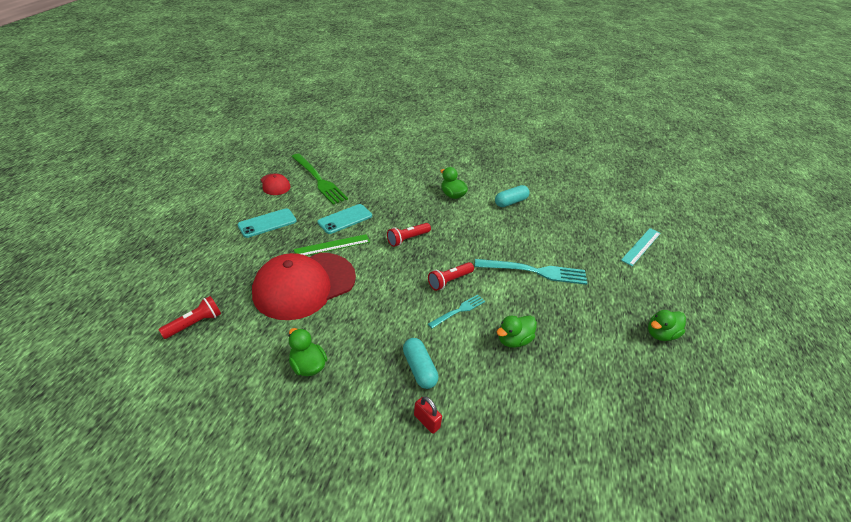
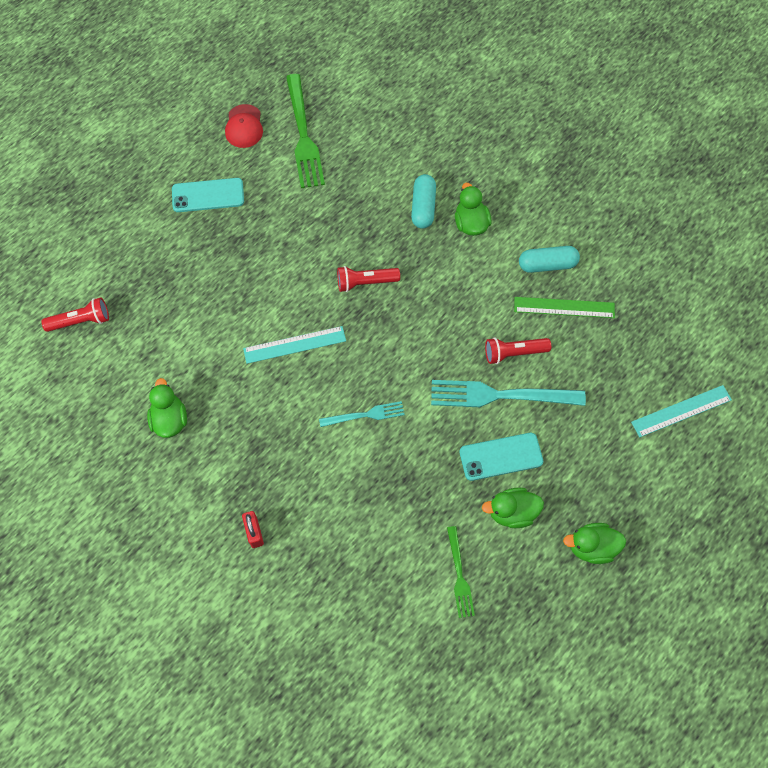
camera: 30 degrees right, 25 degrees up
(304, 285) = (210, 311): red cap -> none
(332, 246) = (268, 260): green ruler -> green ruler (564, 307)
(345, 219) = (304, 220): turquoise phone -> turquoise phone (501, 457)
(380, 286) = (294, 345): none -> turquoise ruler
(419, 369) = (279, 471): turquoise capsule -> turquoise capsule (423, 207)
(449, 281) = (380, 368): red flashlight -> red flashlight (513, 353)
(513, 340) = (404, 479): green duck -> green duck (512, 512)
(536, 271) = (499, 395): turquoise fork -> turquoise fork turned 150 degrees clockwise
(598, 387) = (459, 576): none -> green fork

